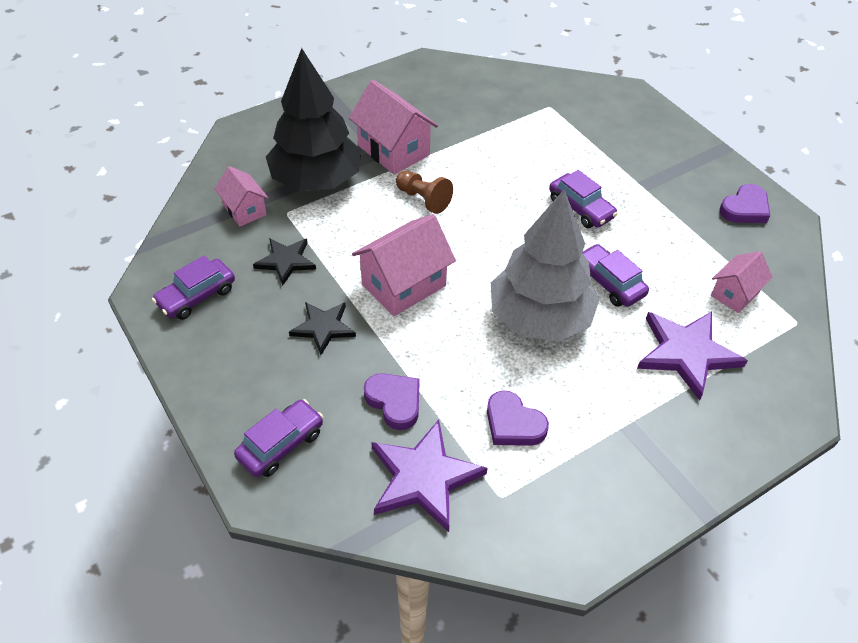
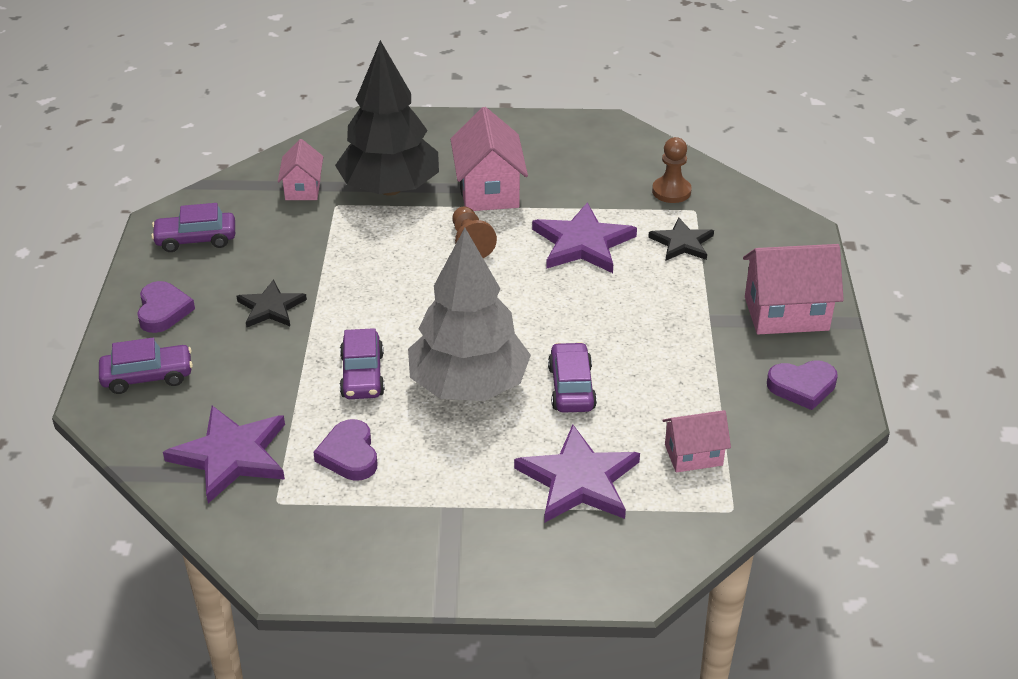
camera: 35 degrees right, 10 degrees down
(286, 261) = (294, 243): black star -> black star (682, 243)
(394, 402) = (268, 390): purple heart -> purple heart (163, 311)
(404, 285) = (375, 305): pink house -> pink house (786, 313)
(502, 164) = (583, 243): none -> purple star
(520, 98) = (671, 191): none -> brown pawn
(581, 208) = (618, 313): purple car -> purple car (362, 375)

